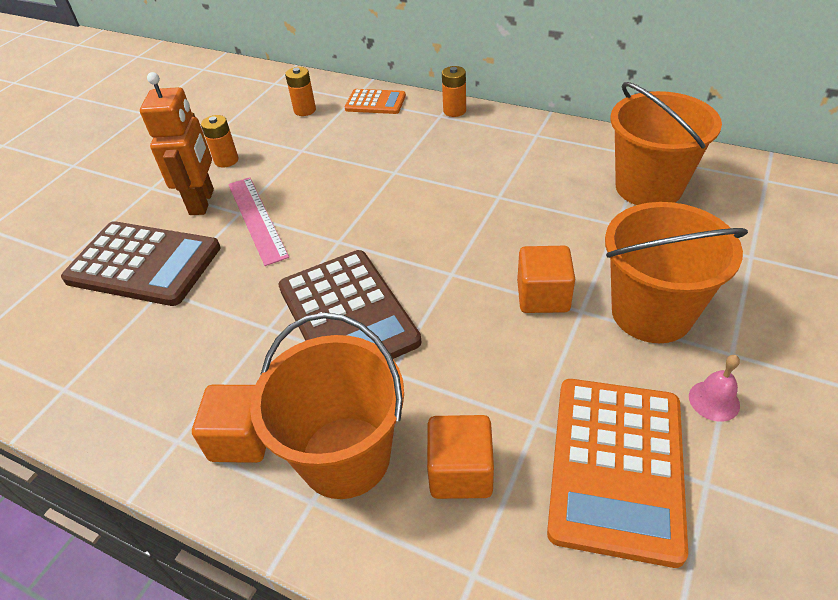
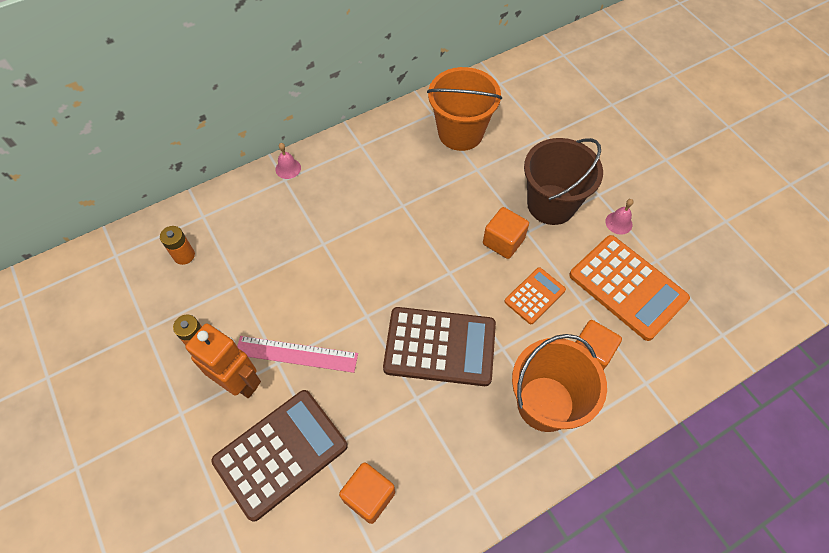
camera: 60 degrees left, 15 degrees up
(242, 438) = (496, 453): orange cube -> orange cube (369, 496)
(375, 102) = (225, 206): orange calculator -> orange calculator (535, 296)
(454, 111) = (288, 168): orange battery -> pink bell
(651, 313) = (551, 204): orange bucket -> brown bucket

